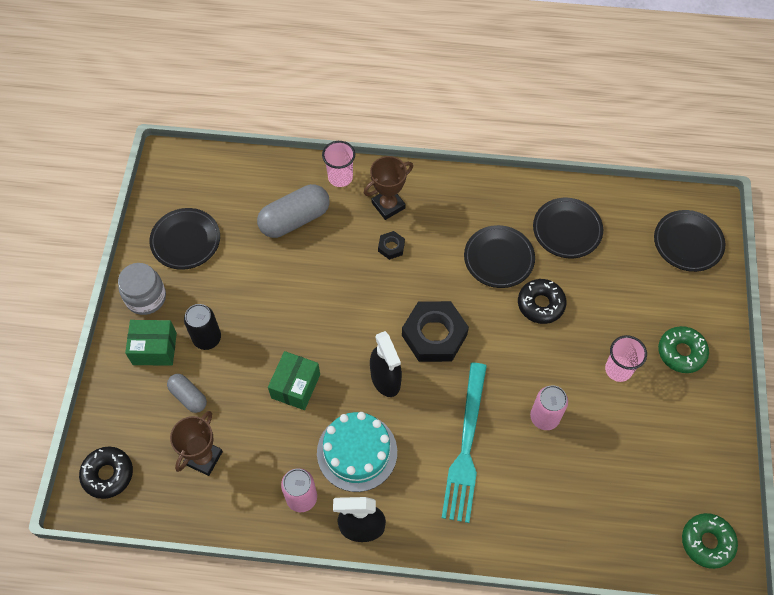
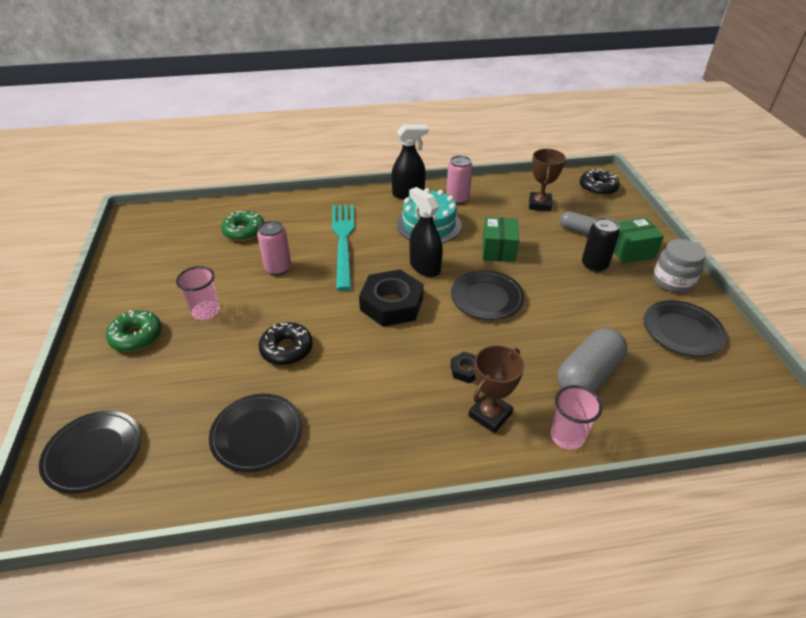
camera: 165 degrees right, 20 degrees down
(498, 258) = (339, 384): black plate -> black plate (486, 298)
(707, 542) = (149, 225): green donut -> green donut (244, 231)

